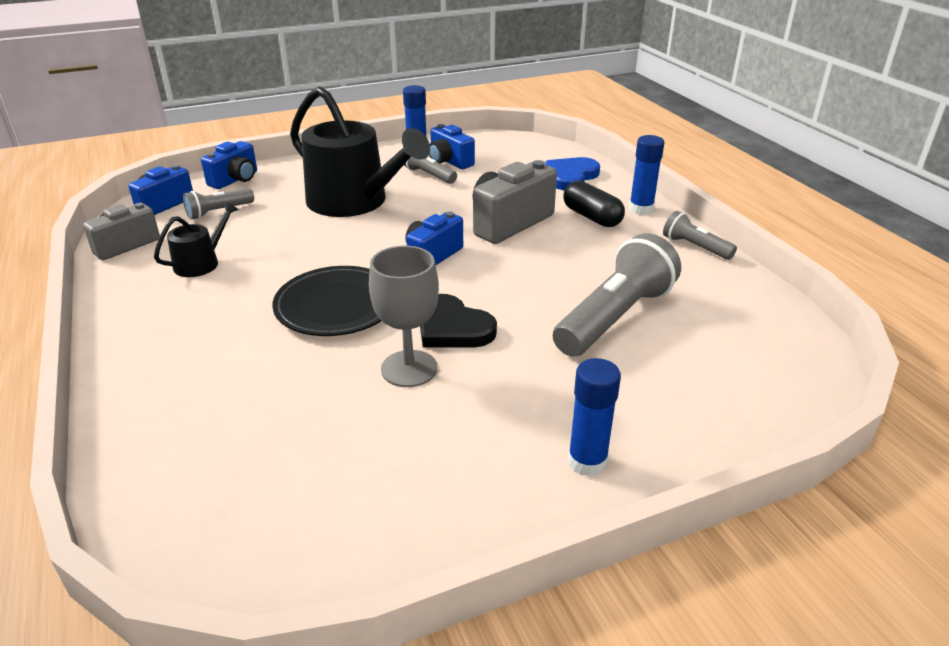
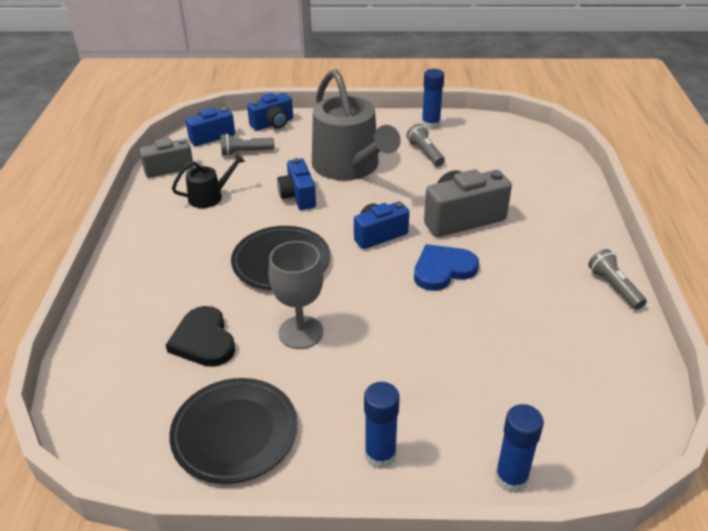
camera: 25 degrees right, 5 degrees up
(354, 202) = (349, 166): black watering can -> grey watering can
(401, 496) = (235, 433): none -> black plate
(449, 161) = (451, 142): blue camera -> blue camera (298, 196)
(452, 327) = (354, 306): black heart -> black heart (203, 340)
(570, 176) = (549, 182): blue heart -> blue heart (443, 270)
(592, 217) = (539, 230): black capsule -> none
(614, 317) = (489, 336): grey flashlight -> none
(641, 209) = (591, 233): blue glue stick -> blue glue stick (511, 478)

